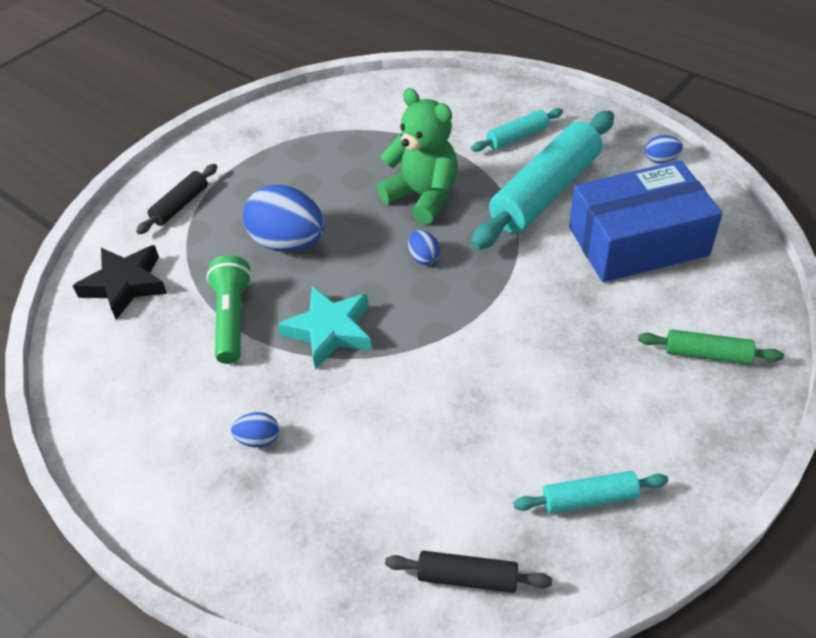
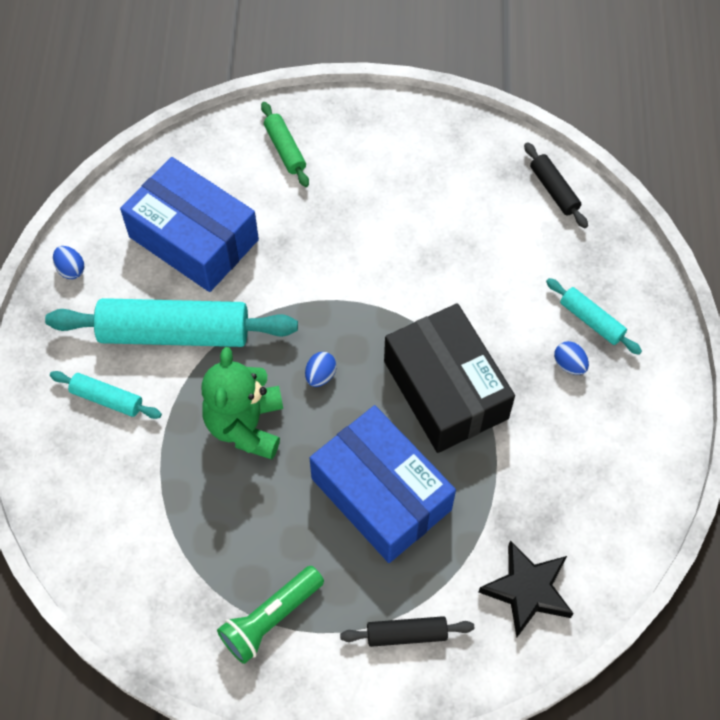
camera: 130 degrees left, 15 degrees up
(232, 319) = (490, 470): green flashlight -> green flashlight (270, 618)
(288, 243) = (381, 494): blue egg -> blue box
(330, 331) = (445, 389): turquoise star -> black box
(589, 499) = (452, 159): turquoise rolling pin -> turquoise rolling pin (591, 320)

